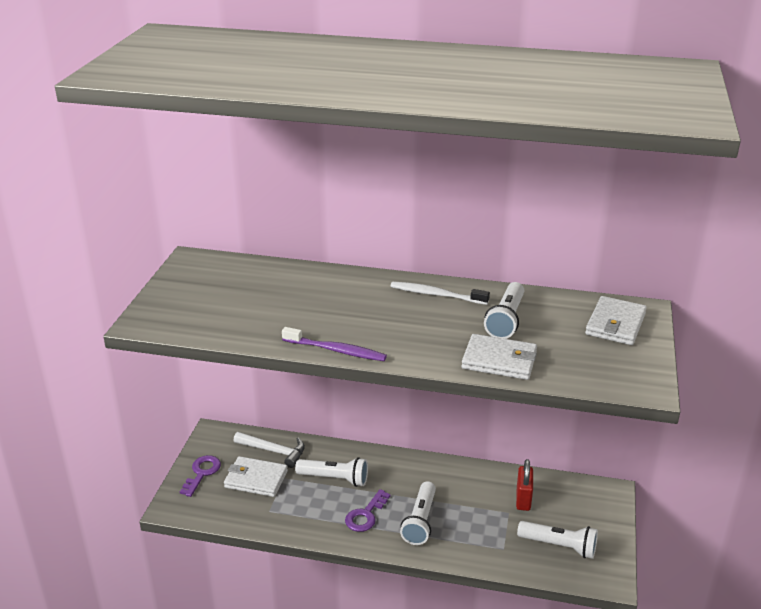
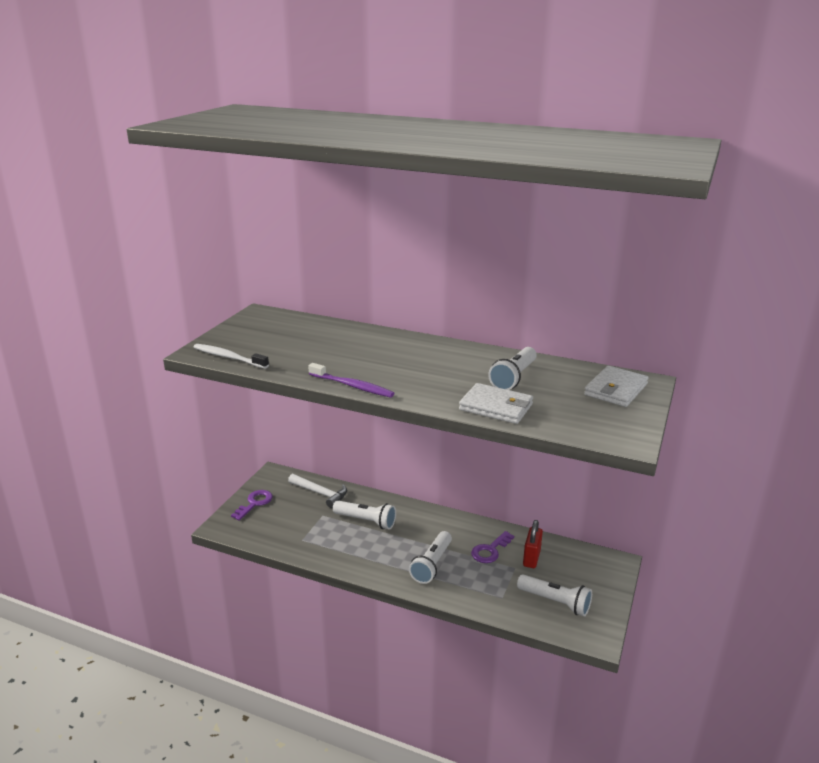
camera: 10 degrees right, 5 degrees down
(256, 479) = (298, 513): white wallet -> none
(366, 515) = (385, 553): purple key -> purple key (490, 550)
(436, 295) = (458, 354): white toothbrush -> white toothbrush (228, 357)

